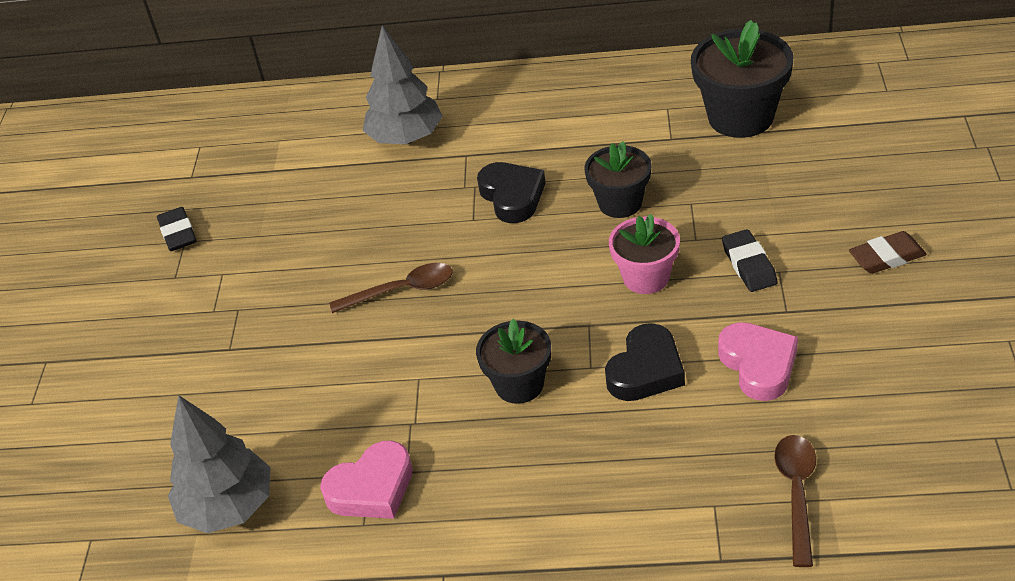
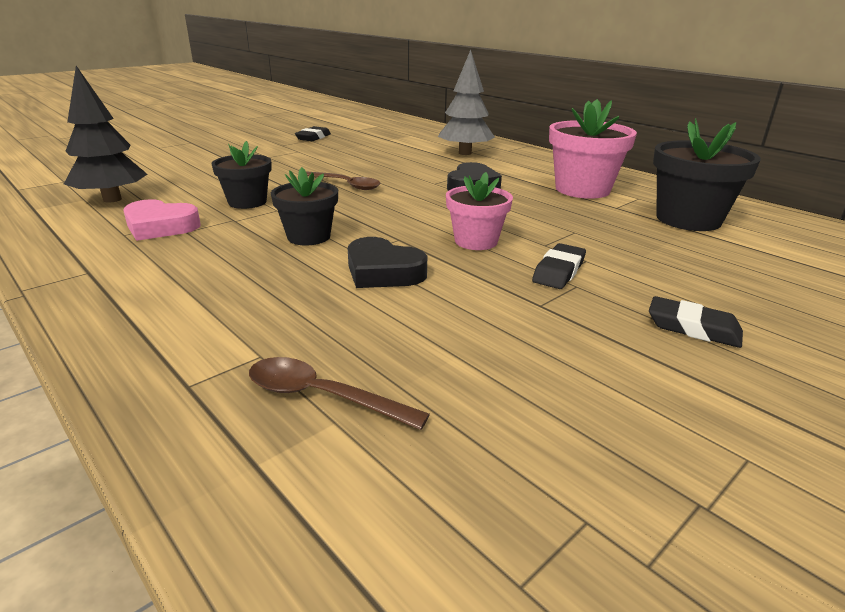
camera: 40 degrees right, 15 degrees down
(229, 507) = (112, 199): grey tree -> black tree
(609, 128) = (582, 189): none -> pink flower pot
(620, 203) = (527, 212): black flower pot -> black flower pot (247, 202)
(646, 370) = (383, 272): black heart -> black heart turned 45 degrees clockwise
(758, 365) = (458, 314): pink heart -> none
(797, 493) = (322, 396): brown spoon -> brown spoon turned 120 degrees counterclockwise
(886, 257) = (693, 328): brown eraser -> black eraser

